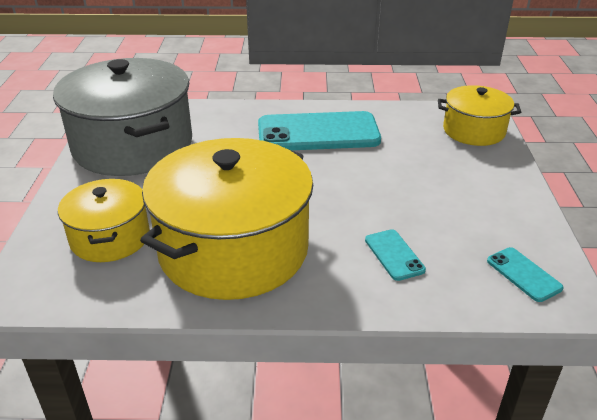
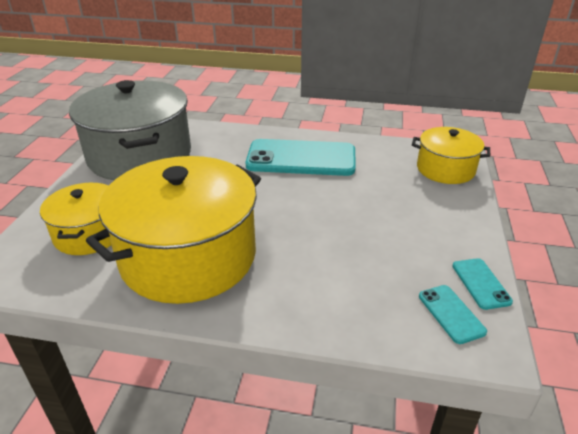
camera: 10 degrees right, 0 degrees up
(394, 255) = (331, 279): turquoise phone -> turquoise phone (481, 283)

